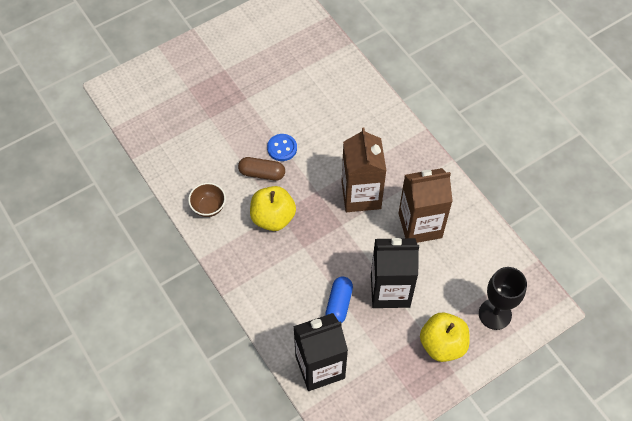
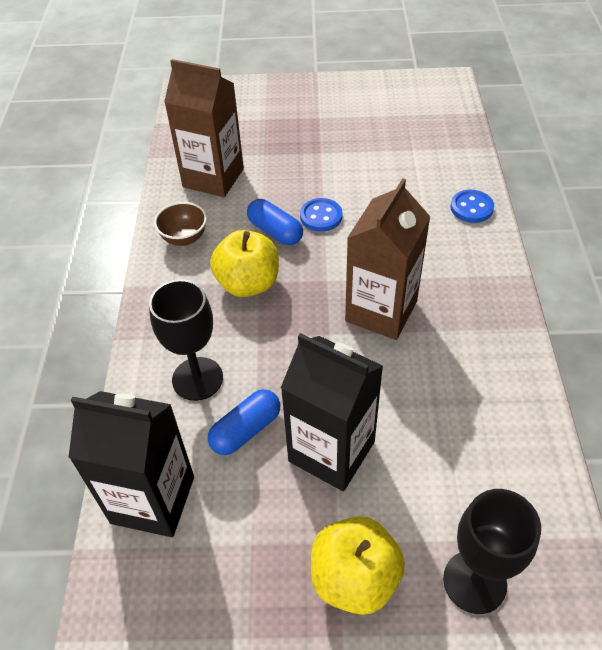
camera: 35 degrees right, 10 degrees down
(262, 173) = (275, 231): brown capsule -> blue capsule
(290, 291) = (197, 379): none -> black goblet
(367, 97) = (471, 208): none -> blue button
(420, 225) = (438, 388): brown carton -> brown carton (213, 178)

